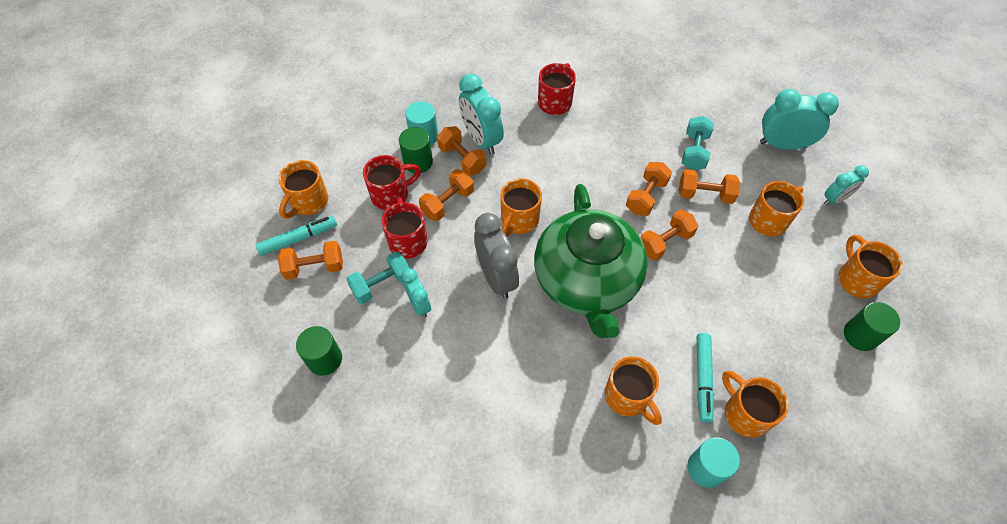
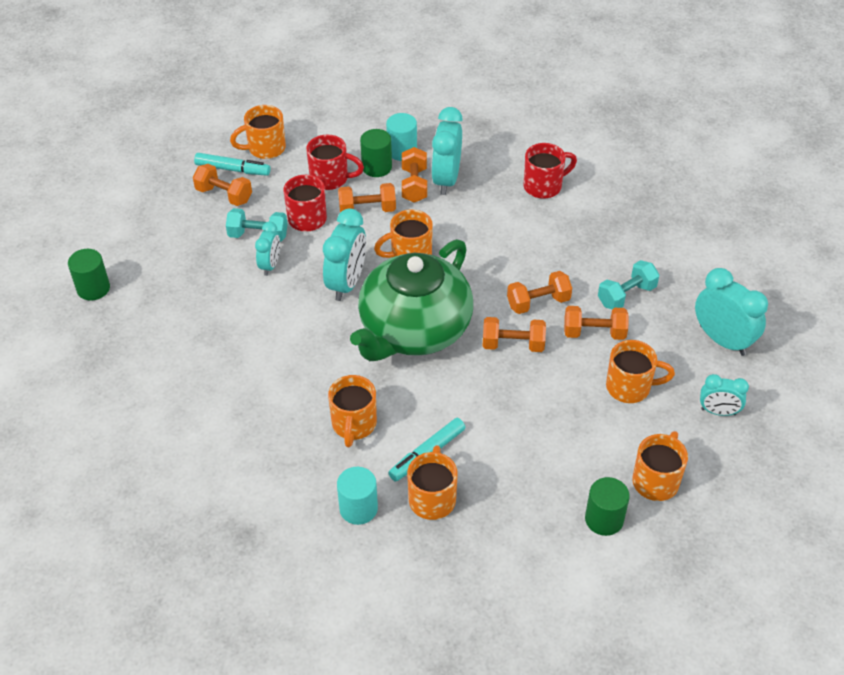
camera: 40 degrees right, 10 degrees down
(325, 359) = (170, 258): green cylinder -> green cylinder (93, 288)
(496, 277) = (347, 283): grey clock -> turquoise clock
(705, 195) = (594, 333): orange dumbbell -> orange dumbbell turned 45 degrees counterclockwise

